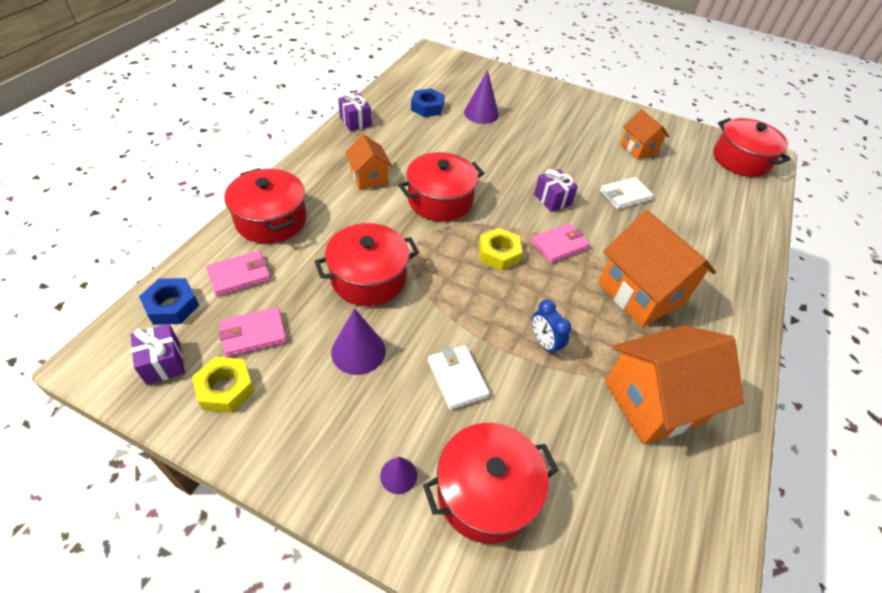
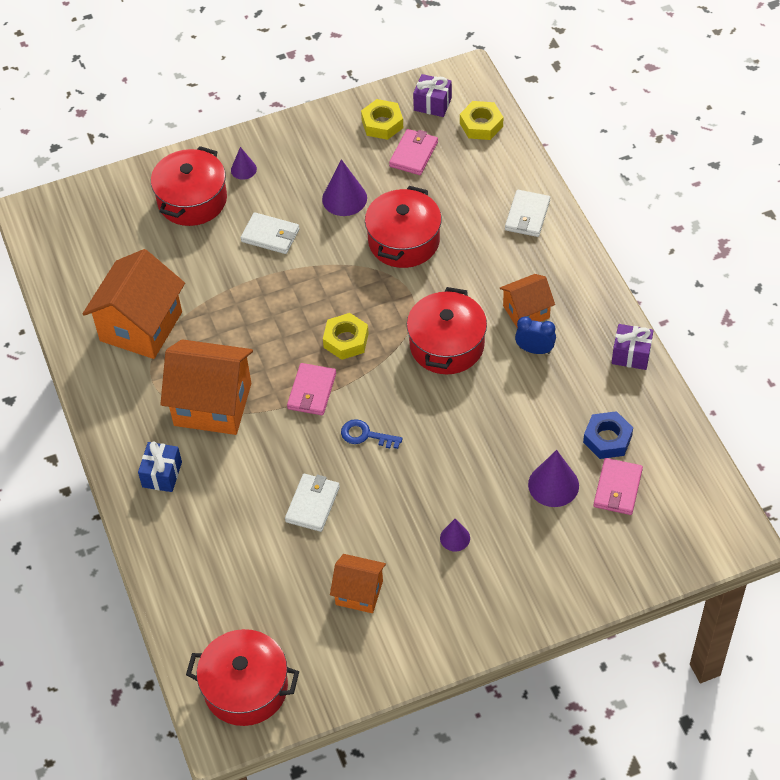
camera: 140 degrees right, 5 degrees up
(172, 306) = (481, 125): blue nut -> yellow nut
(239, 275) = (478, 170): pink wallet -> pink wallet (617, 488)
(271, 220) = (527, 215): red pot -> white wallet
(369, 177) = (526, 312): orange house -> orange house turned 45 degrees counterclockwise
(544, 343) = (243, 303): blue clock -> blue clock (534, 350)
(552, 199) = (366, 435): purple gift -> blue key
(560, 132) = (455, 538): none -> purple cone
(718, 281) = (162, 474): none -> blue gift

